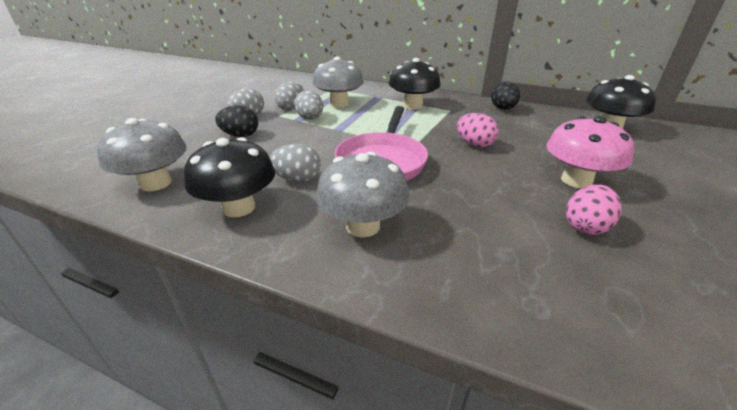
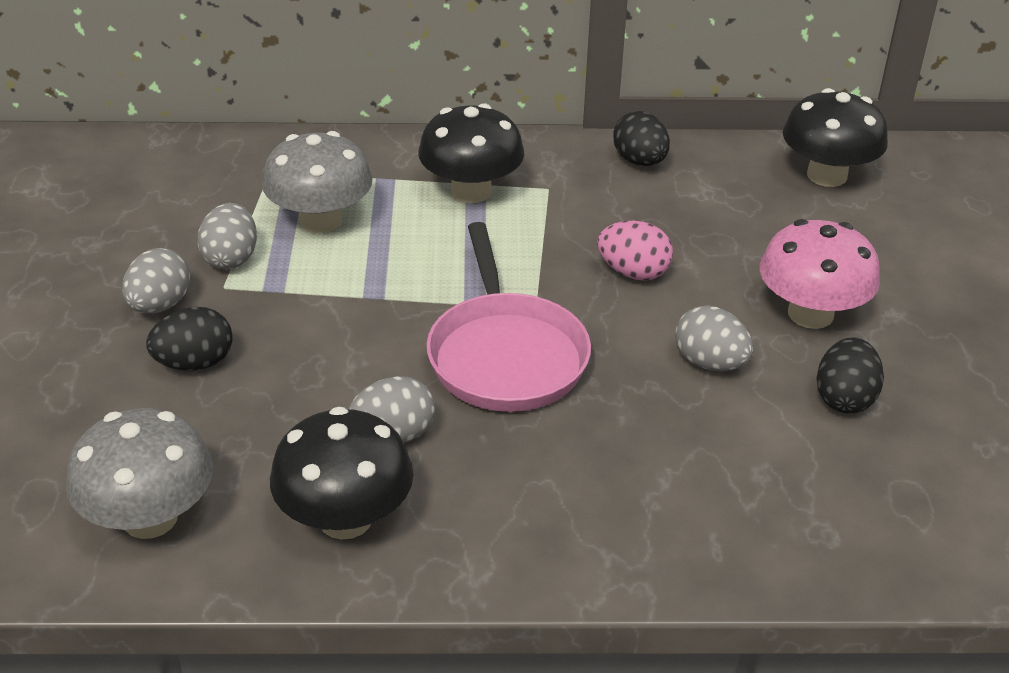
camera: 25 degrees left, 5 degrees up
(310, 118) = (296, 280): grey egg -> grey egg (710, 363)
(363, 226) = (558, 490): grey mushroom -> none
(585, 226) = (844, 398): pink egg -> black egg

